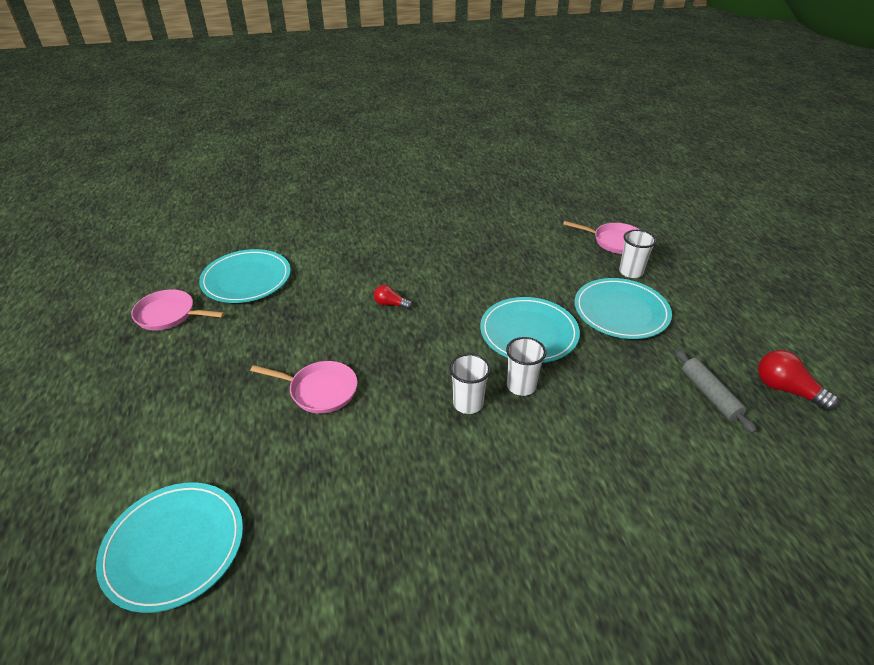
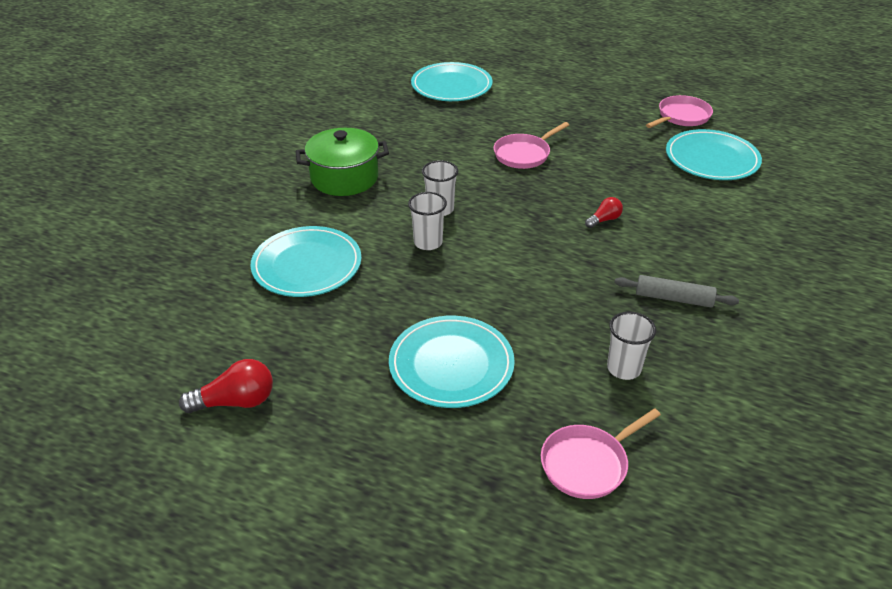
camera: 125 degrees right, 0 degrees up
(489, 517) = (344, 178): none -> green pot
(528, 333) = (485, 281): turquoise plate -> turquoise plate (307, 265)
(631, 272) = (509, 427): white cup -> white cup (624, 368)
(709, 395) = (295, 343): grey rolling pin -> grey rolling pin (673, 298)

